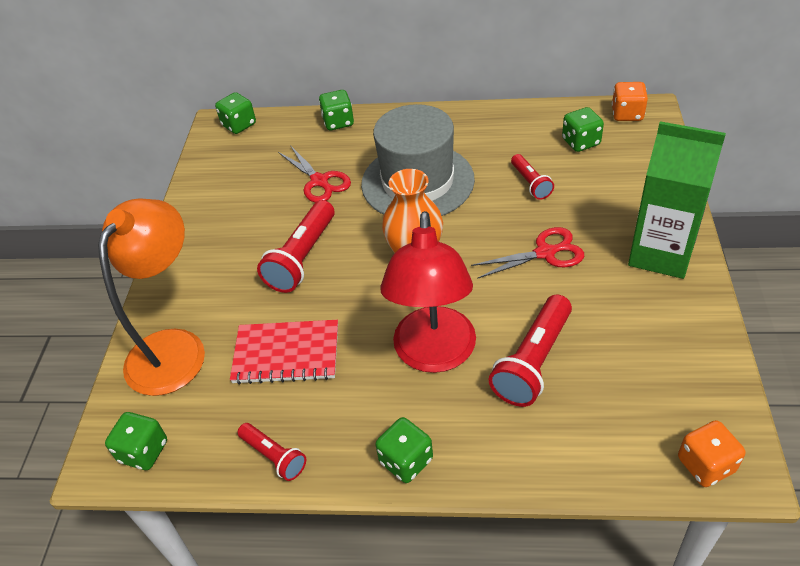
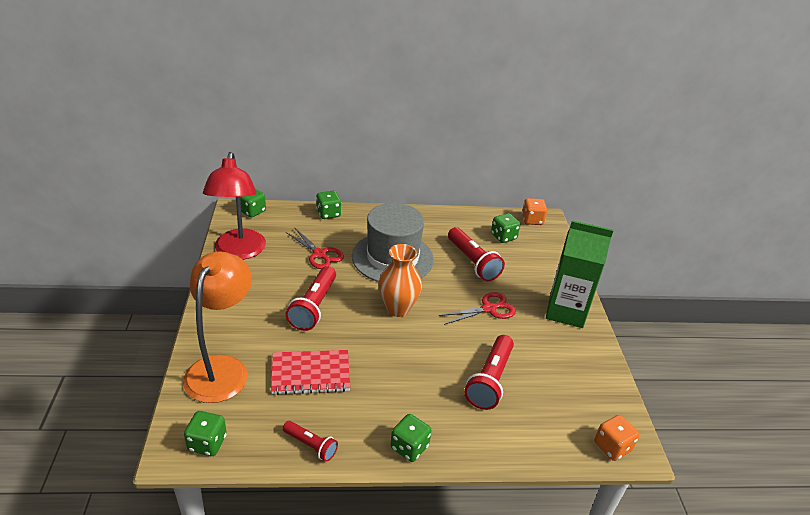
camera: 15 degrees left, 10 degrees down
(434, 355) = (420, 375): red lamp -> red lamp (239, 252)
(530, 183) = (472, 262): red flashlight -> red flashlight, size x1.73

